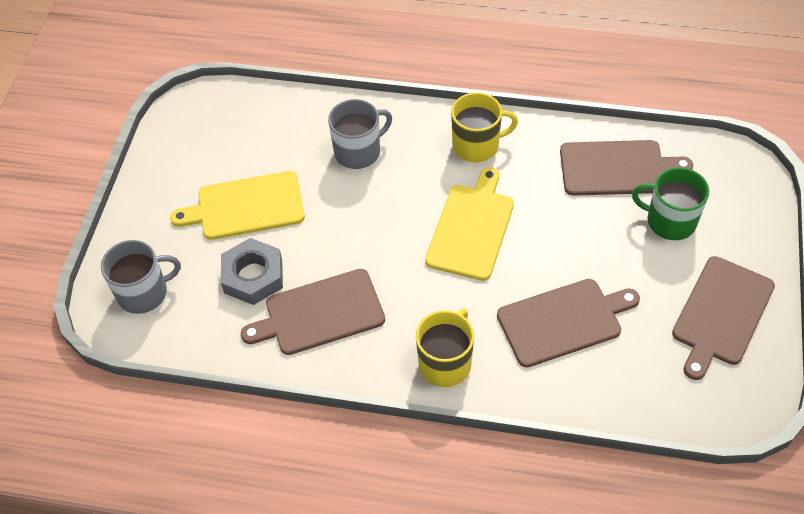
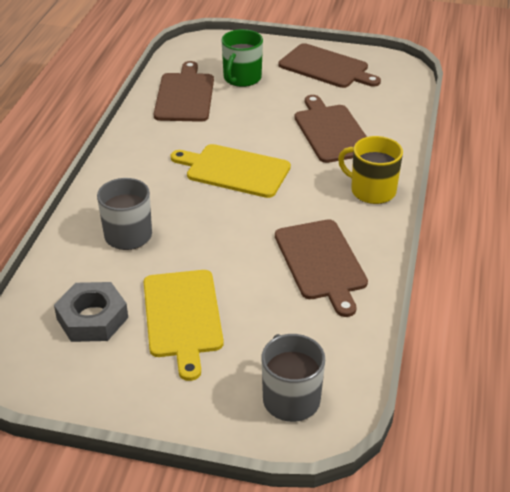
camera: 90 degrees left, 15 degrees down
(253, 276) = (274, 309): grey nut -> grey nut (92, 318)
(477, 145) = (140, 162): yellow mug -> none

